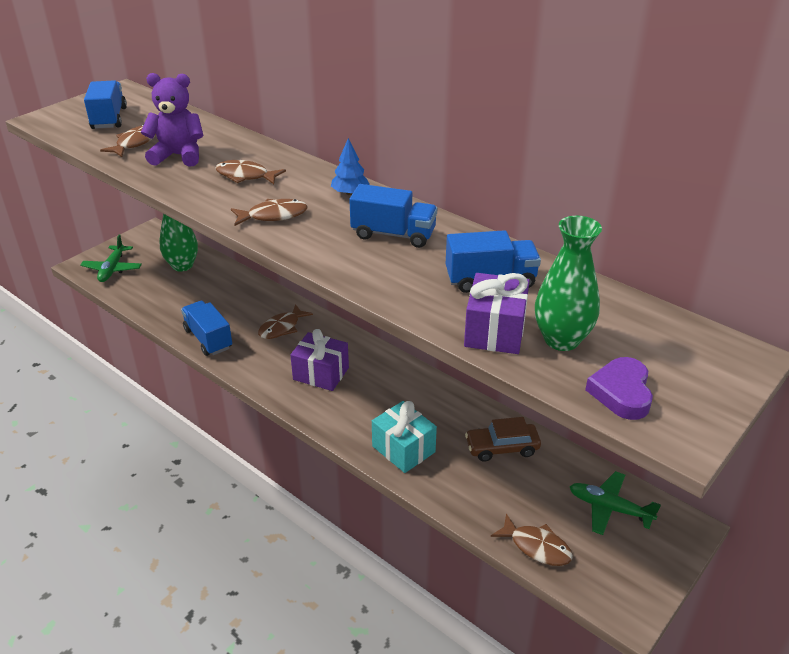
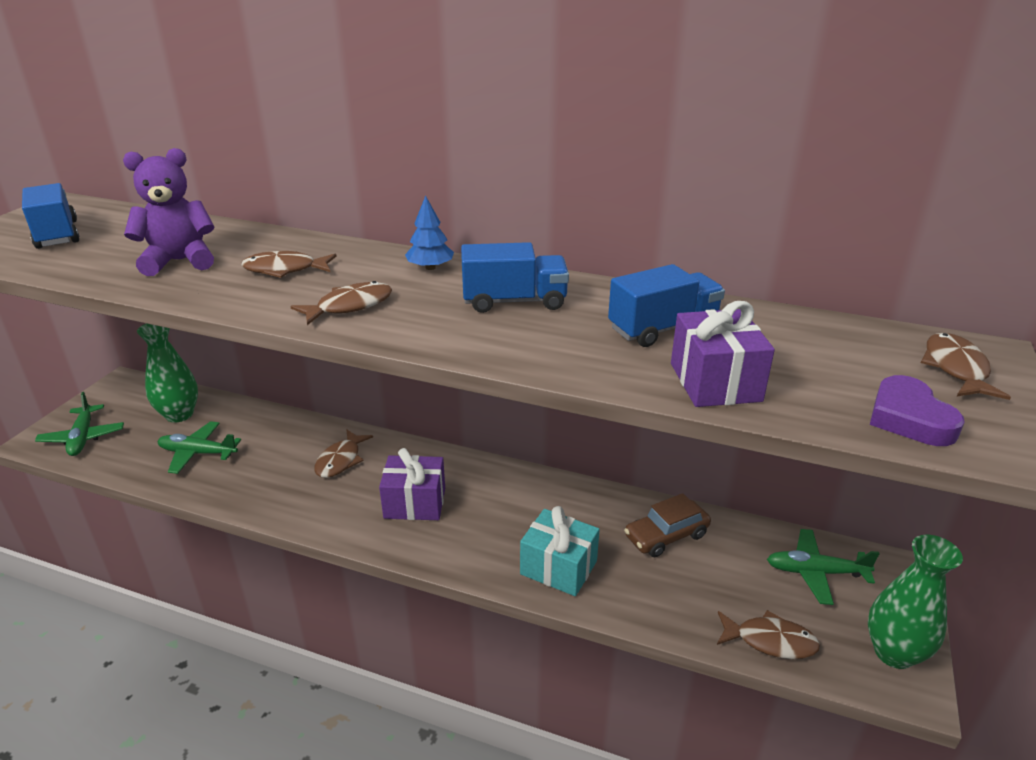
camera: 20 degrees left, 5 degrees down
(135, 143) = (109, 256): brown fish -> brown fish (956, 368)
(184, 299) = (198, 453): none -> green plane
(208, 339) = (251, 495): blue truck -> none
(561, 340) = (794, 375): green vase -> green vase (894, 653)

